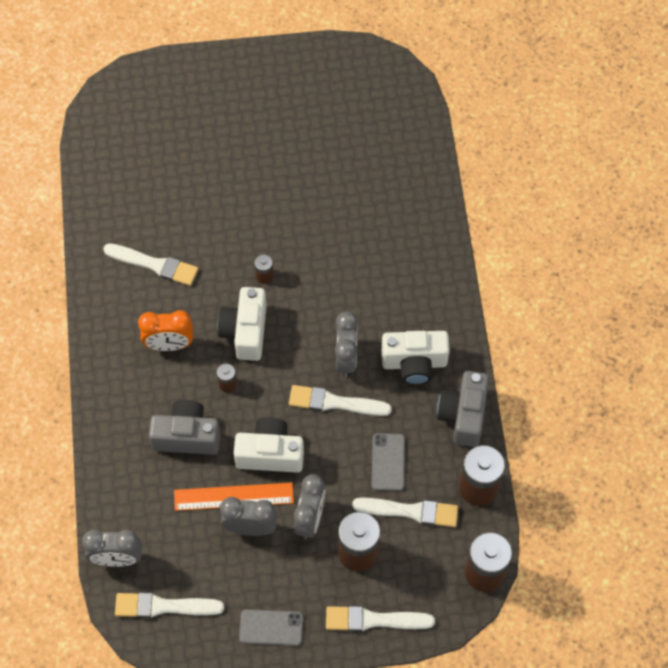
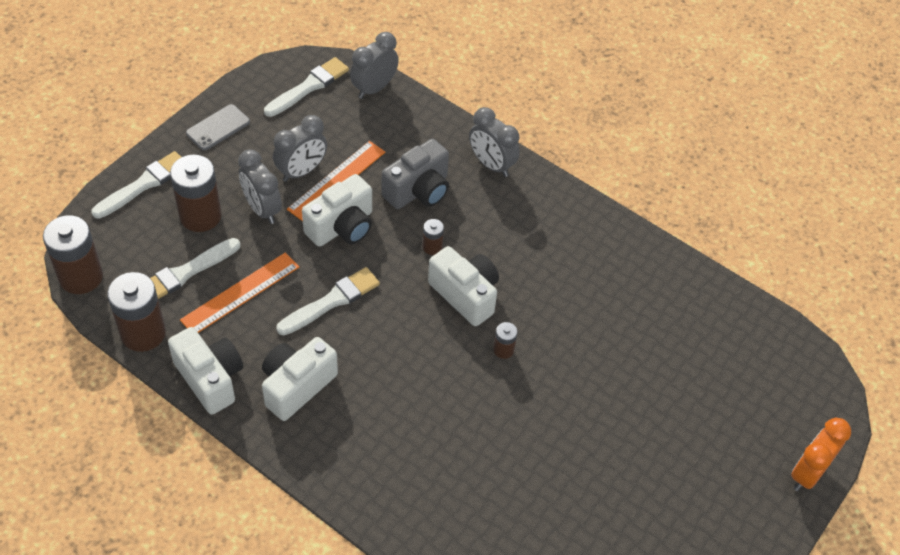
camera: 130 degrees right, 10 degrees down
(154, 265) = (598, 284): white brush -> none
(169, 345) = (510, 238): orange clock -> orange clock (807, 473)
(346, 358) = (360, 342): grey clock -> grey clock (491, 165)
(388, 462) = (240, 293): grey phone -> orange ruler
(463, 415) = (210, 378): grey camera -> white camera

